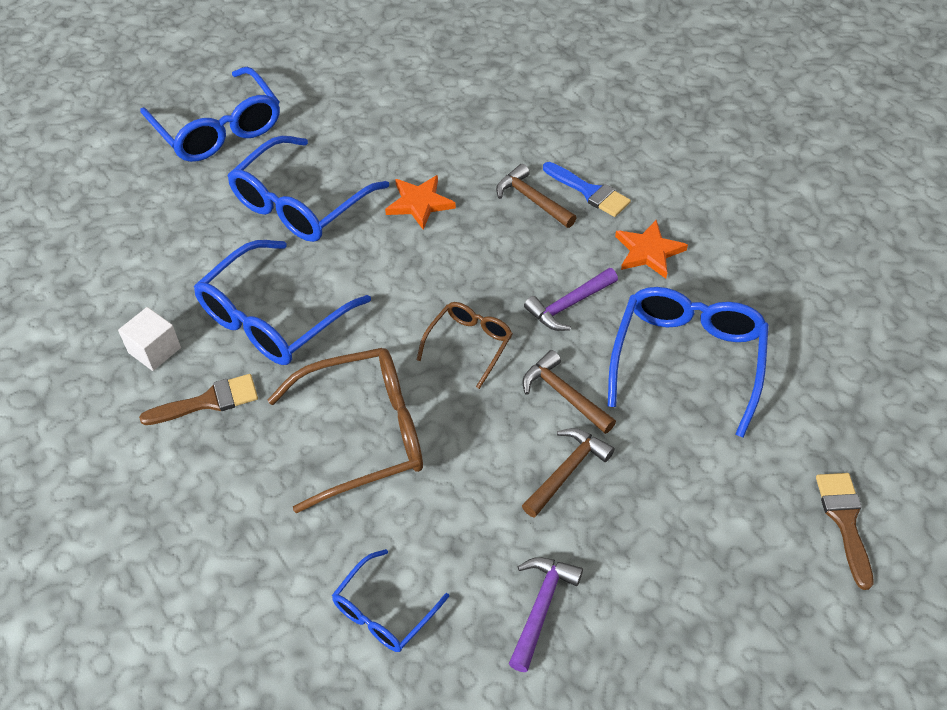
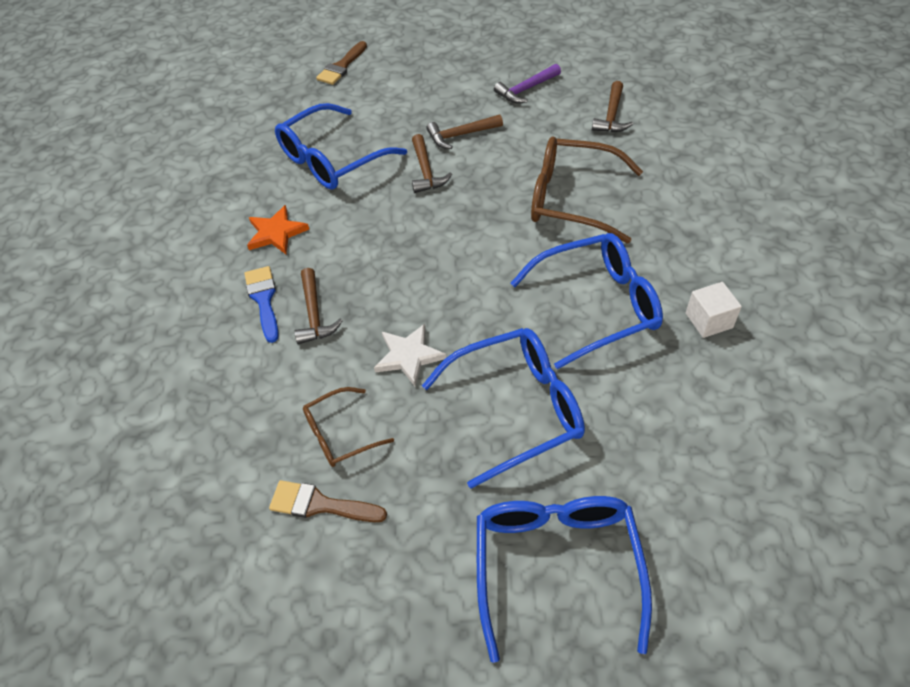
camera: 145 degrees left, 0 degrees up
(208, 401) = (675, 263): brown brush -> brown brush (320, 504)
(384, 611) = (611, 115): blue glasses -> brown hammer
(419, 203) = (409, 356): orange star -> white star
(469, 344) = (461, 224): brown glasses -> brown glasses (340, 434)
(569, 305) = (369, 221): purple hammer -> none

